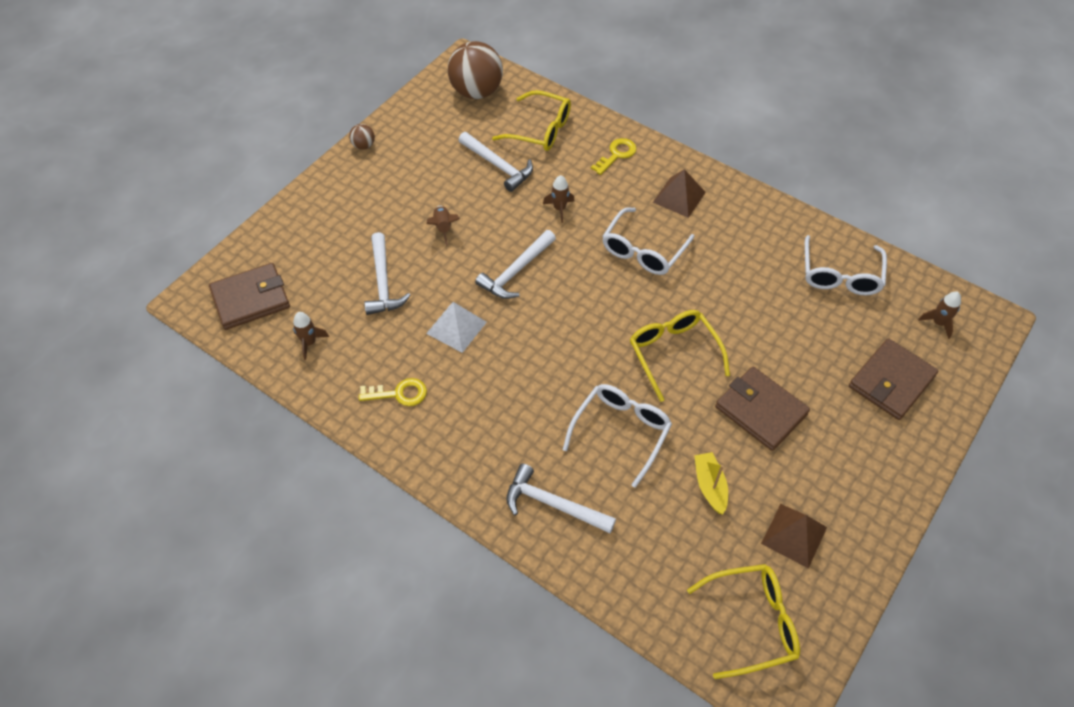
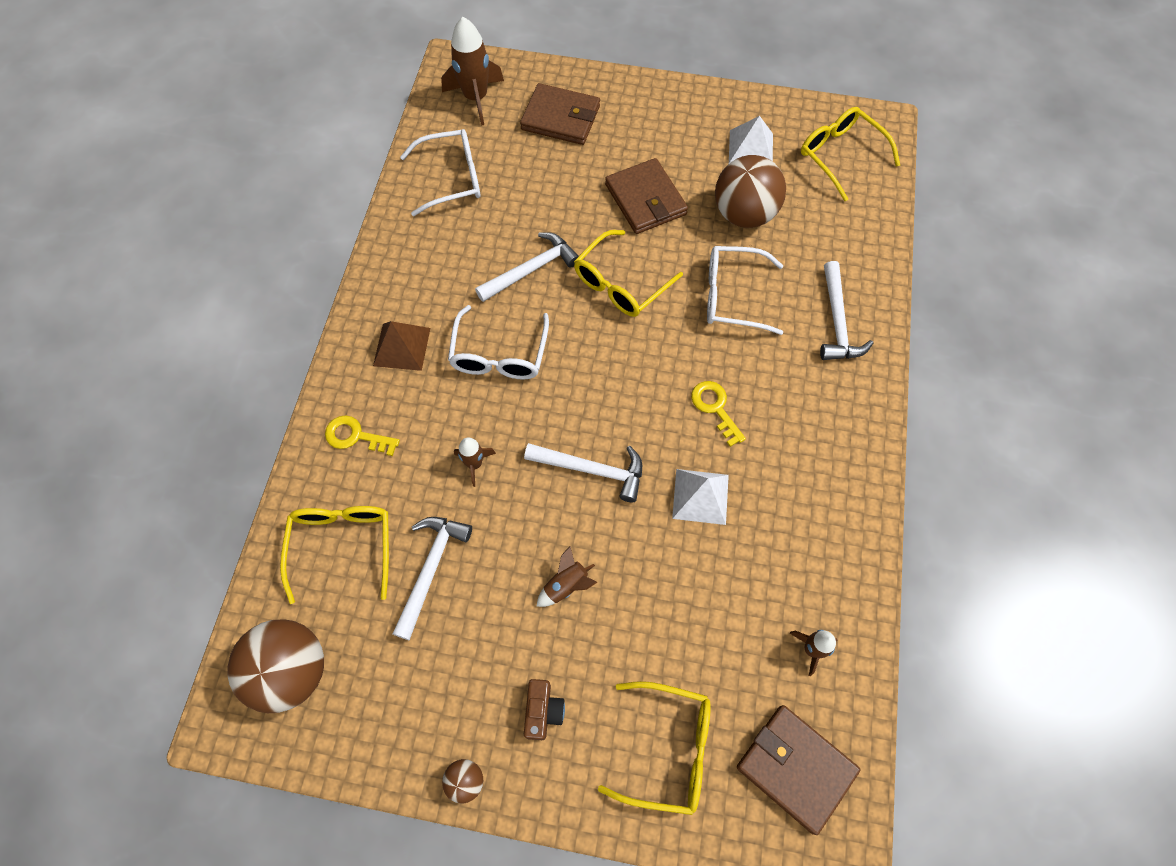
camera: 115 degrees left, 10 degrees up
(310, 240) = (668, 748): none -> yellow glasses
(375, 190) = (543, 711): none -> brown camera
(383, 282) = (684, 612): white hammer -> white hammer (531, 269)
(399, 393) = (813, 512): yellow key -> yellow key (715, 408)
(643, 250) = (499, 354): white glasses -> white glasses turned 90 degrees clockwise
(710, 486) = (744, 214): yellow boat -> brown ball
(760, 410) = (645, 199): brown wallet -> brown wallet turned 45 degrees counterclockwise
(794, 535) = (750, 148): brown pyramid -> white pyramid
(938, 323) = (476, 98): brown rocket -> brown rocket, size x1.87

